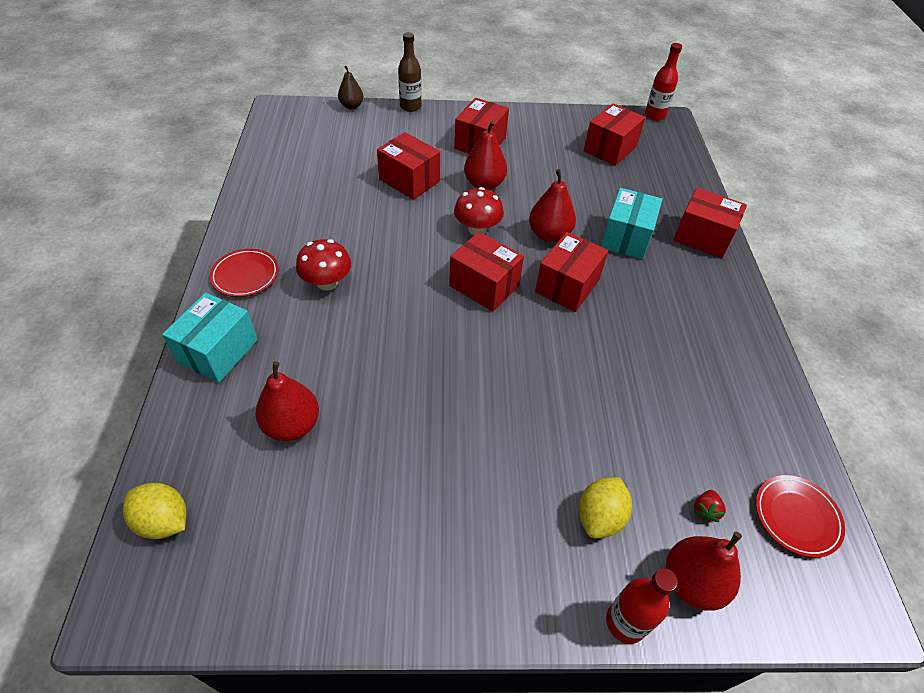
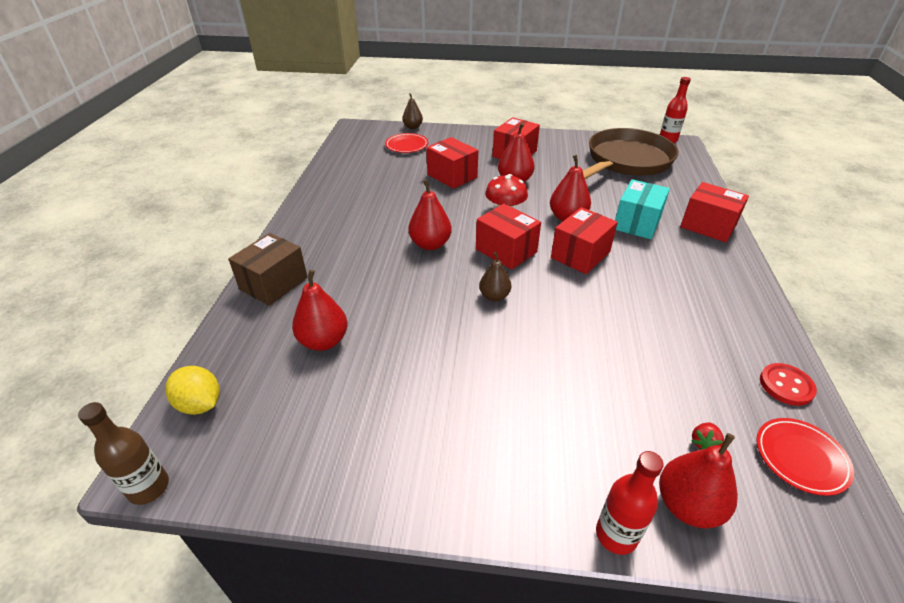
camera: 10 degrees right, 10 degrees down
(218, 351) = (273, 283): turquoise box -> brown box
(245, 275) = (307, 233): red plate -> red plate (406, 146)
(327, 282) = (372, 241): red mushroom -> none
(396, 283) = (430, 244): none -> red pear
(410, 106) = (460, 128): brown bottle -> brown bottle (149, 488)
(477, 349) = (494, 296): none -> brown pear
(599, 517) = (596, 438): yellow lemon -> none
(610, 149) = (626, 161): red box -> brown pan
(783, 435) = (786, 385): none -> red button

